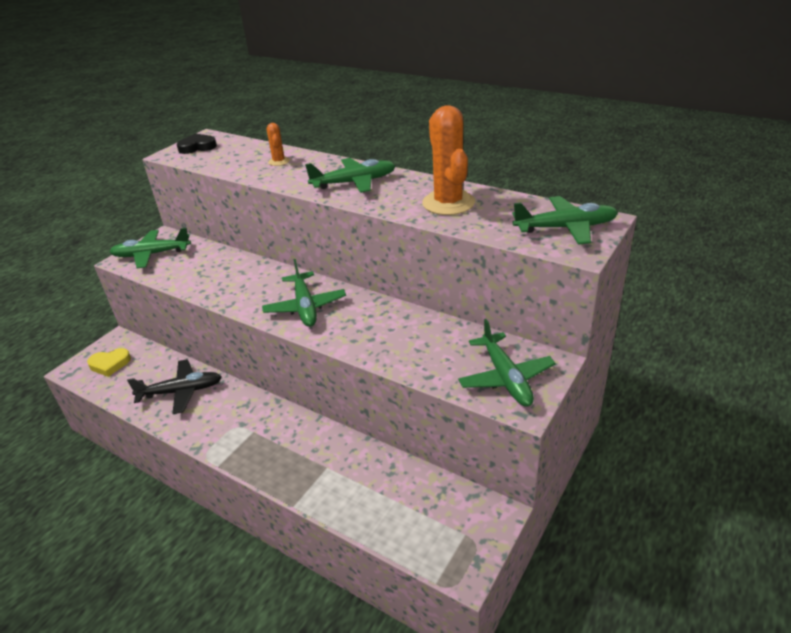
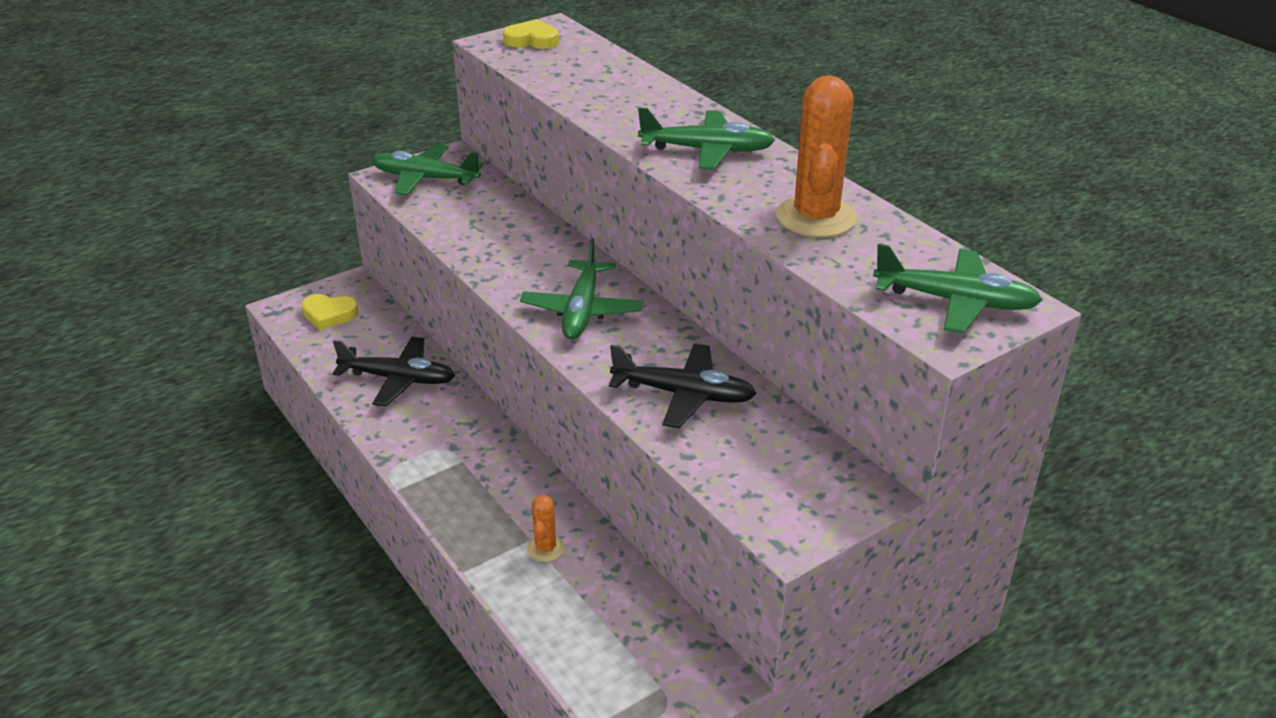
camera: 20 degrees right, 0 degrees up
(197, 147) = (532, 40): black heart -> yellow heart
(279, 161) = (626, 91): orange cactus -> orange cactus (545, 548)
(401, 339) = (683, 394): none -> black plane
(505, 377) = (790, 491): green plane -> none

